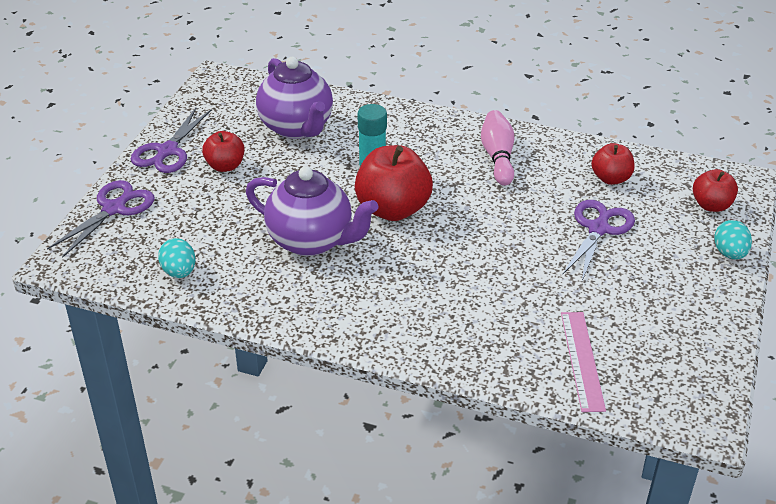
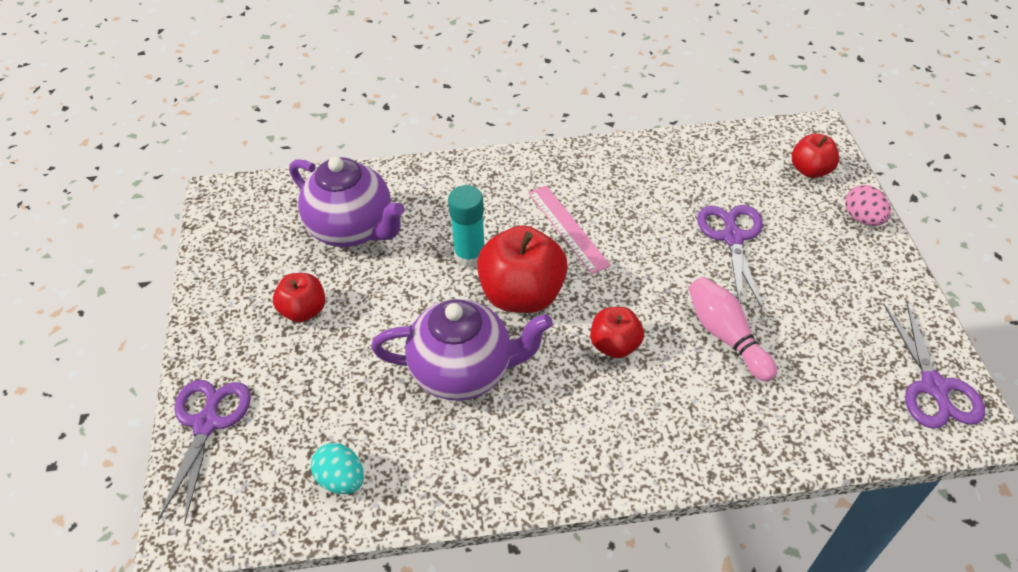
camera: 25 degrees left, 10 degrees up
(167, 151) = (222, 316): purple scissors -> purple scissors (934, 387)
(498, 157) = (583, 188): pink bowling pin -> pink bowling pin (726, 336)
(582, 360) = (824, 402): pink ruler -> pink ruler (567, 228)
(610, 178) = (703, 174): red apple -> red apple (614, 345)
(729, 253) = (862, 218): turquoise egg -> pink egg

